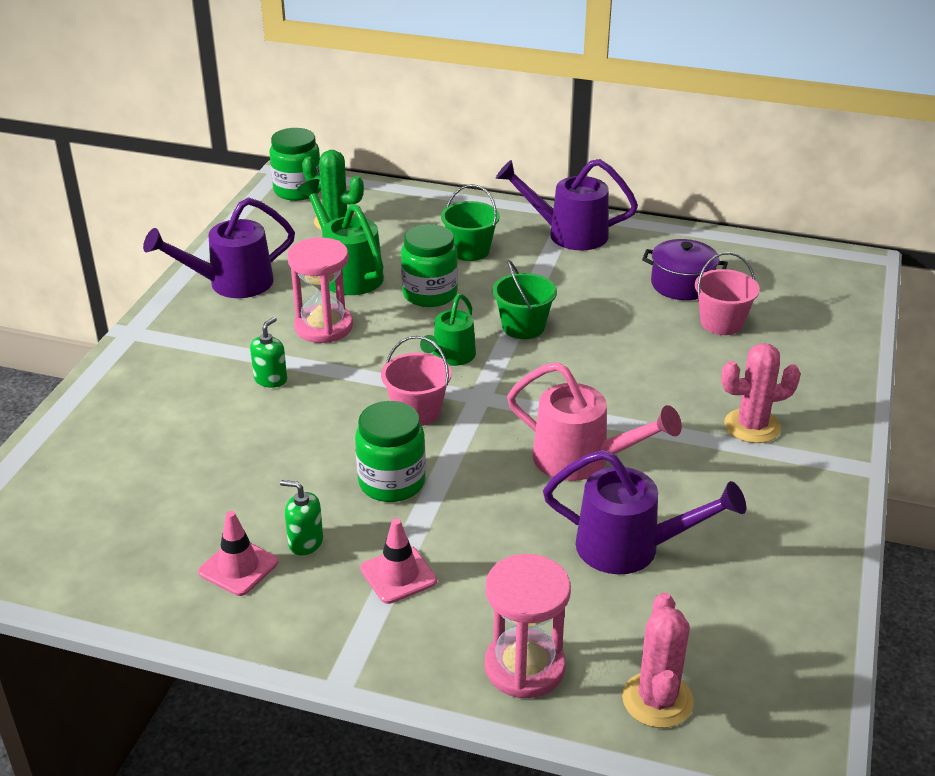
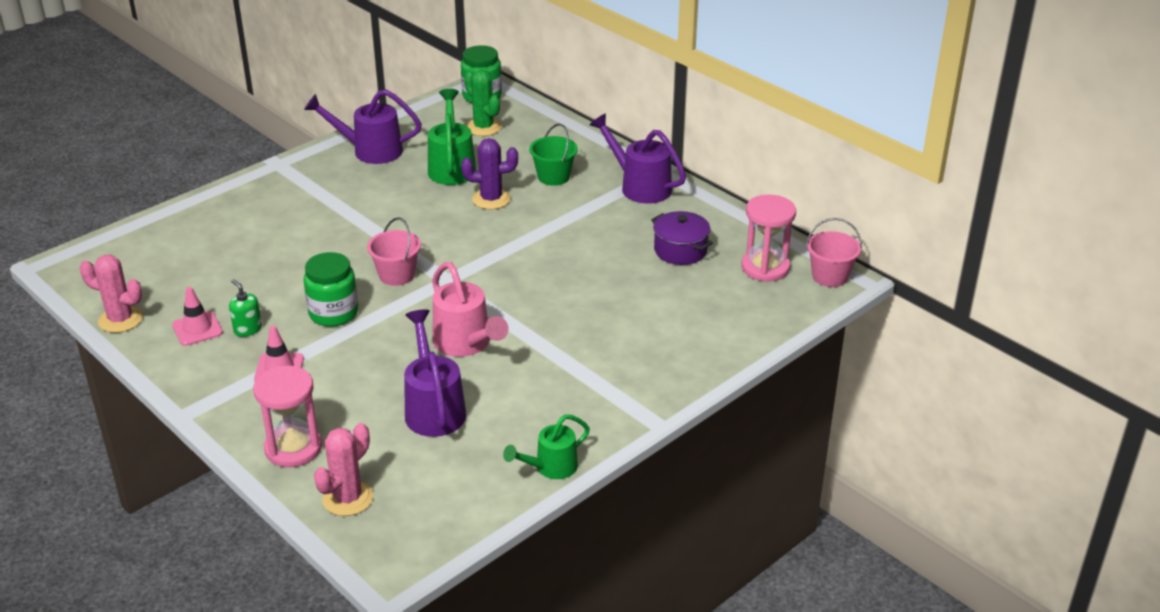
camera: 30 degrees right, 0 degrees up
(270, 379) = (329, 223): green soap dispenser -> none
(323, 327) = (398, 199): pink hourglass -> pink hourglass (765, 267)
(430, 294) = (491, 199): green jar -> purple cactus
(451, 357) = (457, 247): green watering can -> green watering can (551, 467)
(523, 327) = (529, 243): green bucket -> none
(630, 548) = (433, 408): purple watering can -> purple watering can turned 150 degrees counterclockwise
(721, 323) = (676, 288): pink bucket -> pink bucket (830, 276)
(752, 426) = (608, 365): pink cactus -> pink cactus (120, 320)

